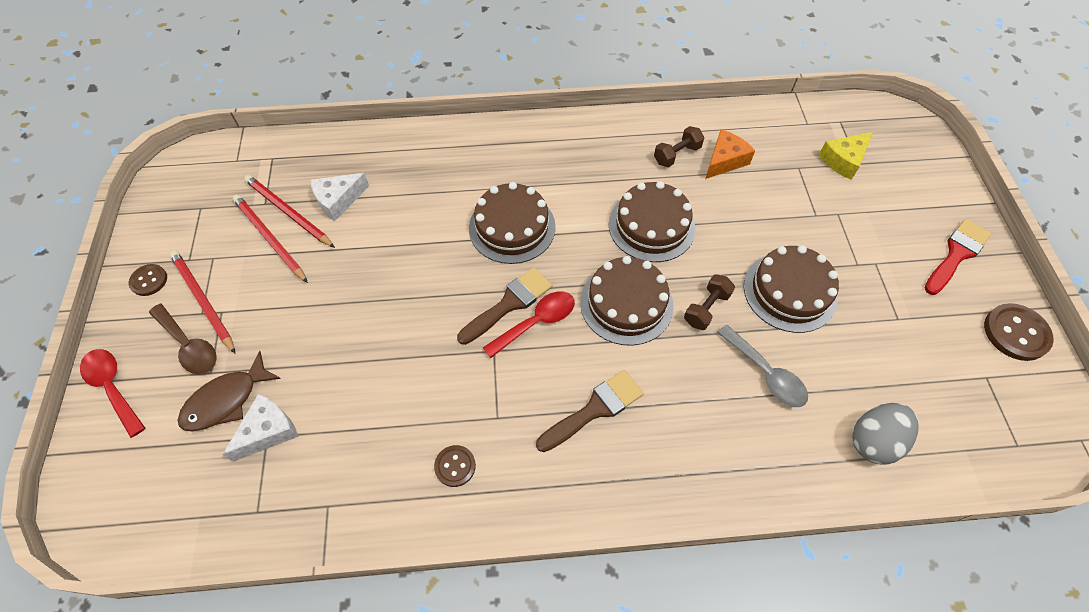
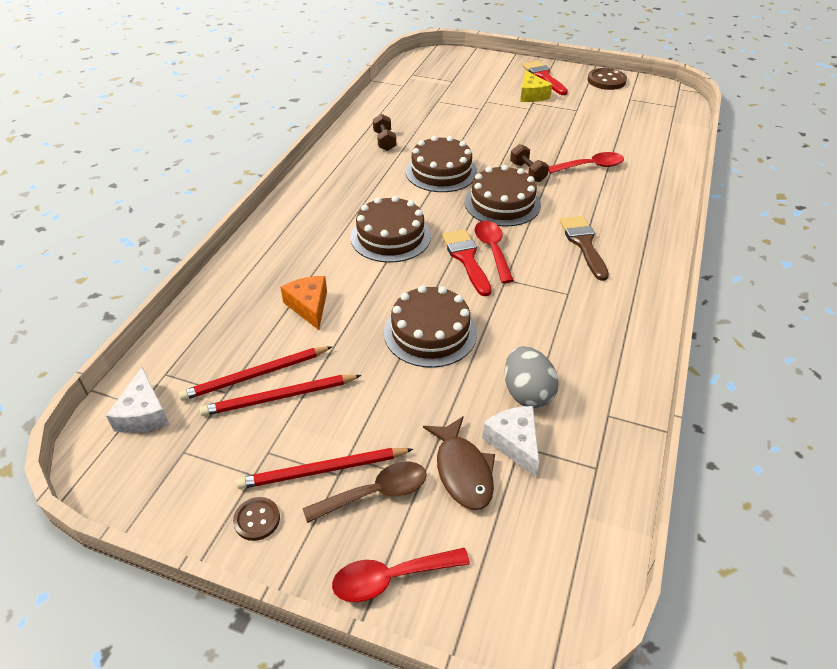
camera: 65 degrees left, 15 degrees down
(338, 200) = (271, 334): white cheese -> white cheese (144, 413)
(455, 466) = (601, 327): brown button -> none
(509, 304) = (466, 259): brown brush -> red brush
(724, 160) = (407, 124): orange cheese -> orange cheese (309, 306)
(766, 373) = (590, 166): grey spoon -> red spoon
(790, 292) = (534, 137): brown cake -> brown cake (430, 332)
(843, 160) = (445, 84): yellow cheese -> yellow cheese (531, 95)
(874, 441) = (654, 146): grey egg -> grey egg (527, 393)

